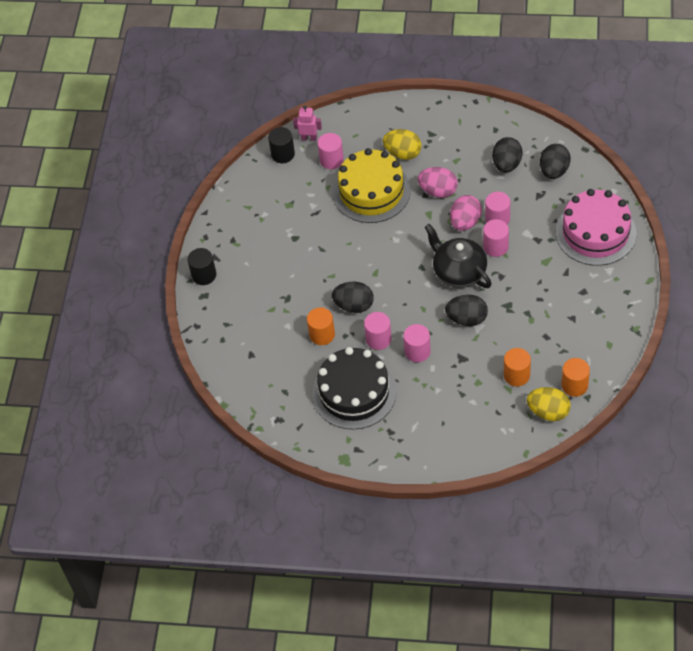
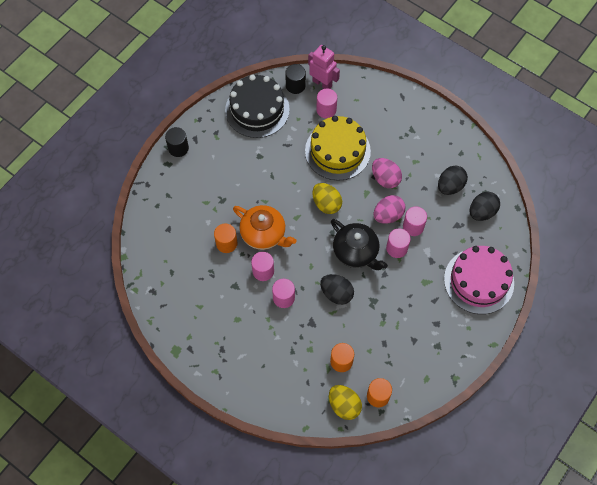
camera: 25 degrees right, 10 degrees up
(309, 138) = (322, 83): pink robot -> pink robot, size x1.53
(354, 305) = (264, 234): black egg -> orange teapot
(354, 392) = (218, 302): black cake -> black cake (257, 109)
(403, 153) = (380, 133): yellow egg -> yellow egg (326, 204)
(458, 272) = (356, 252): black teapot -> black teapot turned 150 degrees clockwise

